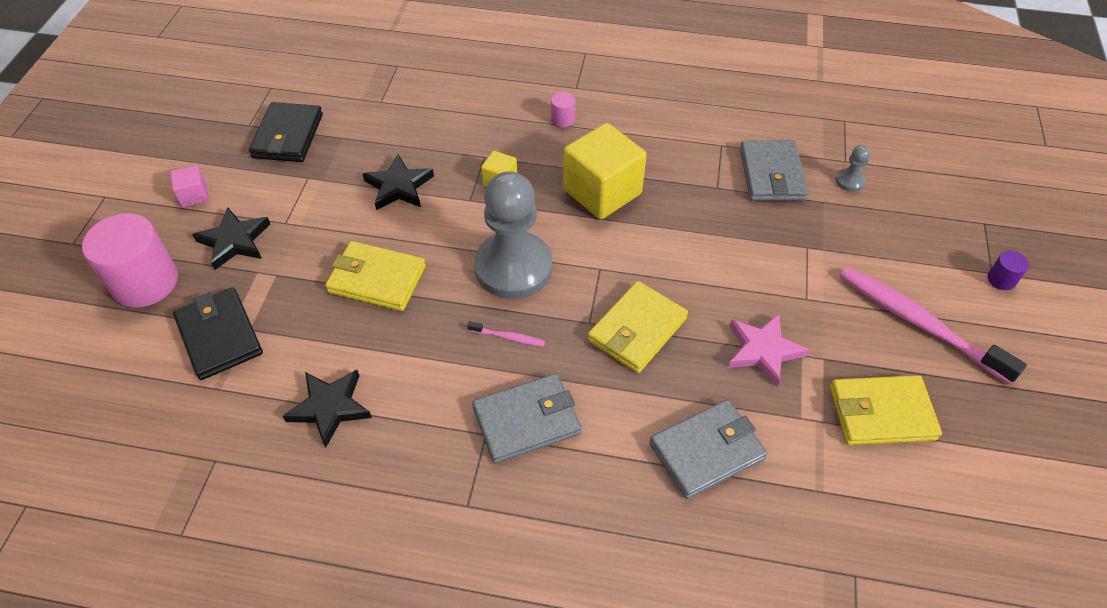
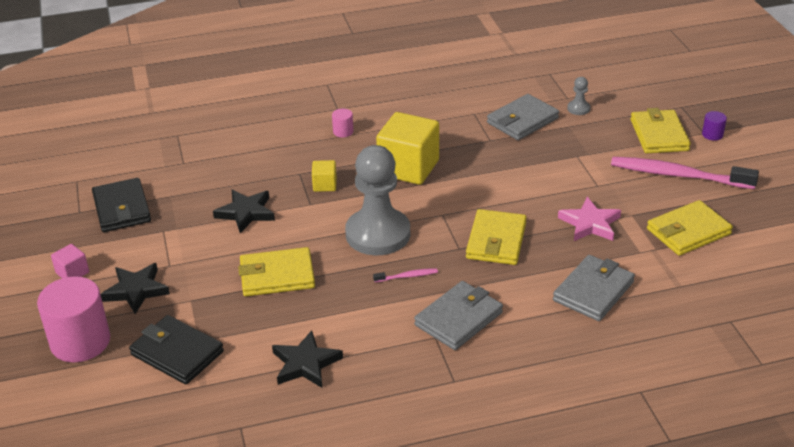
camera: 25 degrees left, 15 degrees down
(771, 174) = (522, 120): grey wallet -> grey wallet turned 75 degrees clockwise
(929, 255) = (659, 135): none -> yellow wallet

